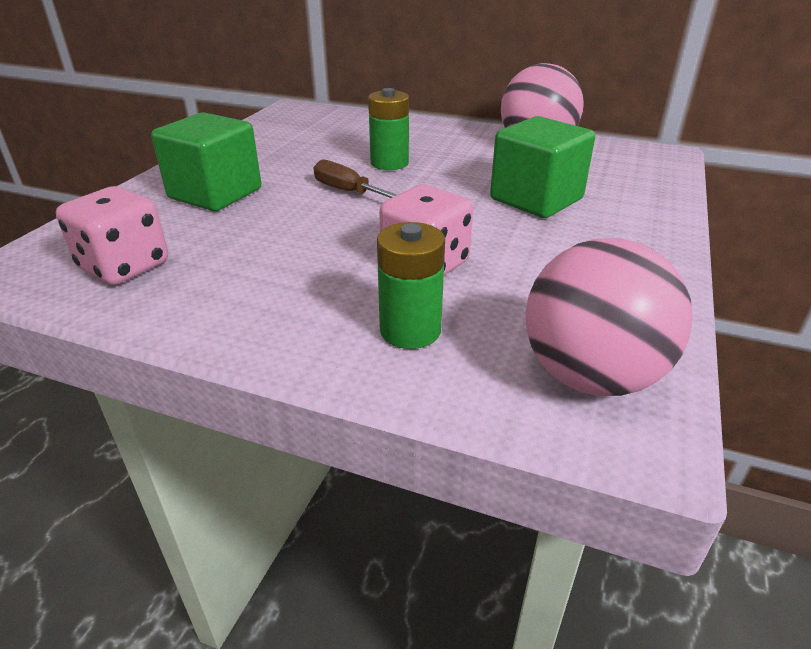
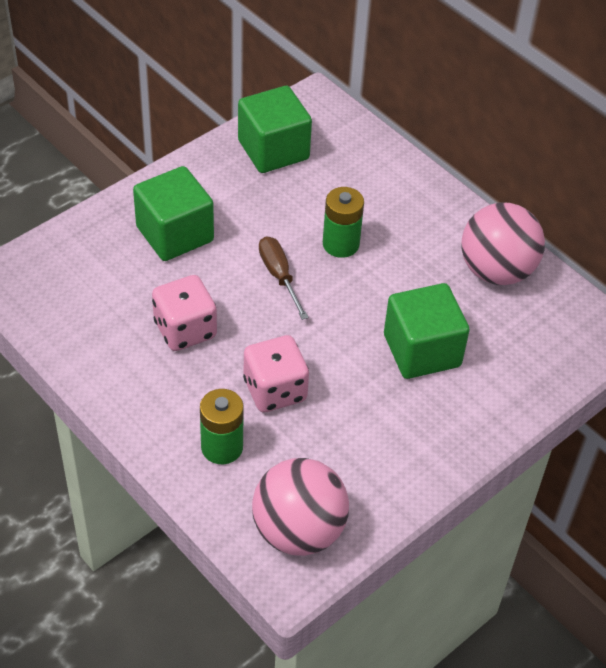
camera: 25 degrees right, 15 degrees up
(124, 266) = (78, 303): pink dice -> pink dice (185, 330)
(277, 134) = (273, 150): none -> green cube

